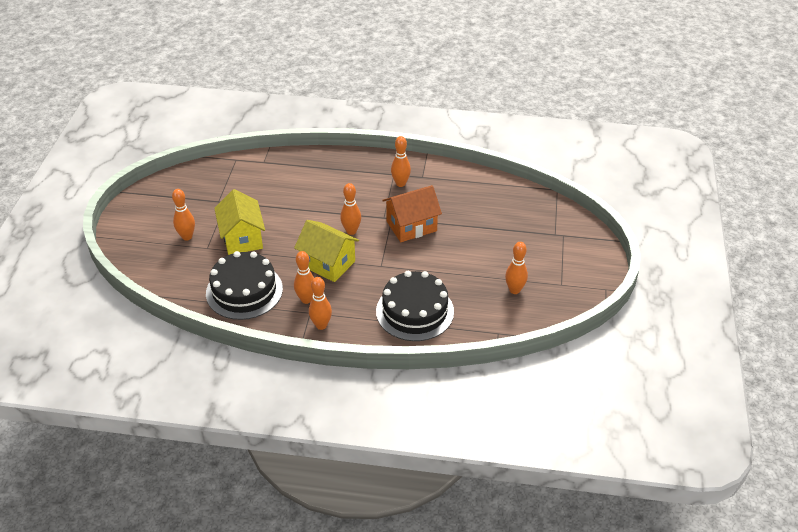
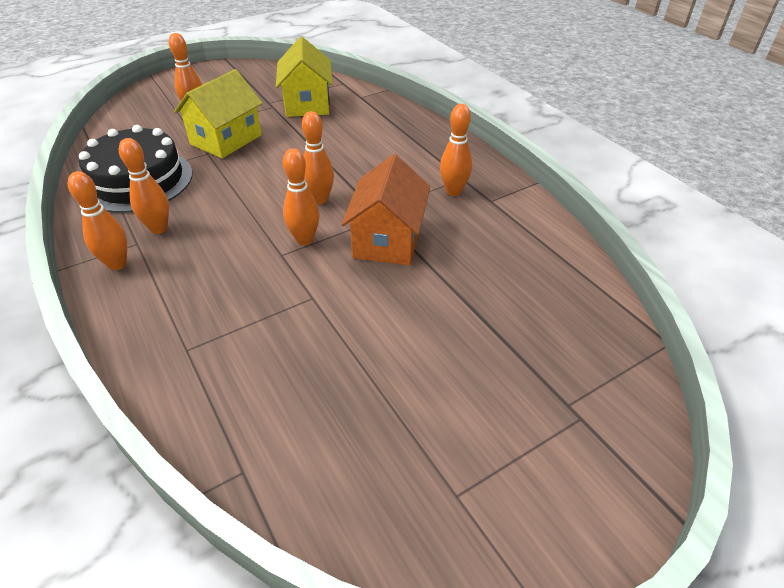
camera: 50 degrees right, 0 degrees up
(328, 263) = (242, 212): yellow house -> yellow house (307, 104)
(411, 226) = (387, 240): orange house -> orange house turned 75 degrees clockwise
(415, 311) = (214, 336): black cake -> none
(514, 290) = (372, 431): orange bowling pin -> orange bowling pin (305, 240)

